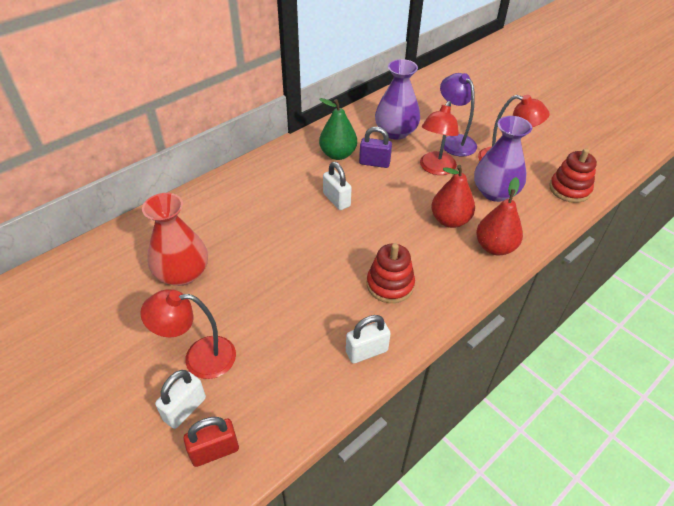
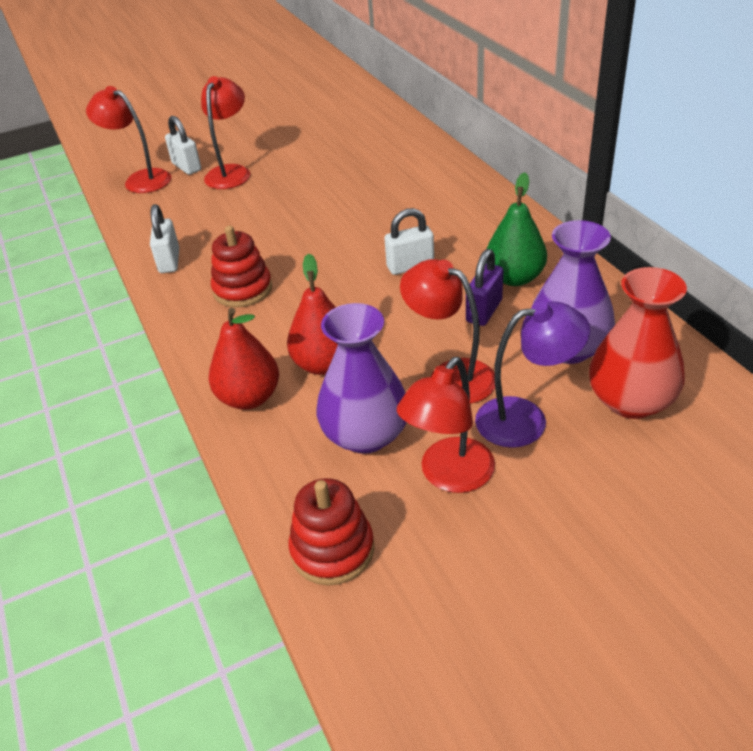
camera: 110 degrees right, 5 degrees down
(182, 273) = (337, 162): red vase -> red vase (630, 401)
(214, 451) = (140, 179): red padlock -> red lamp

